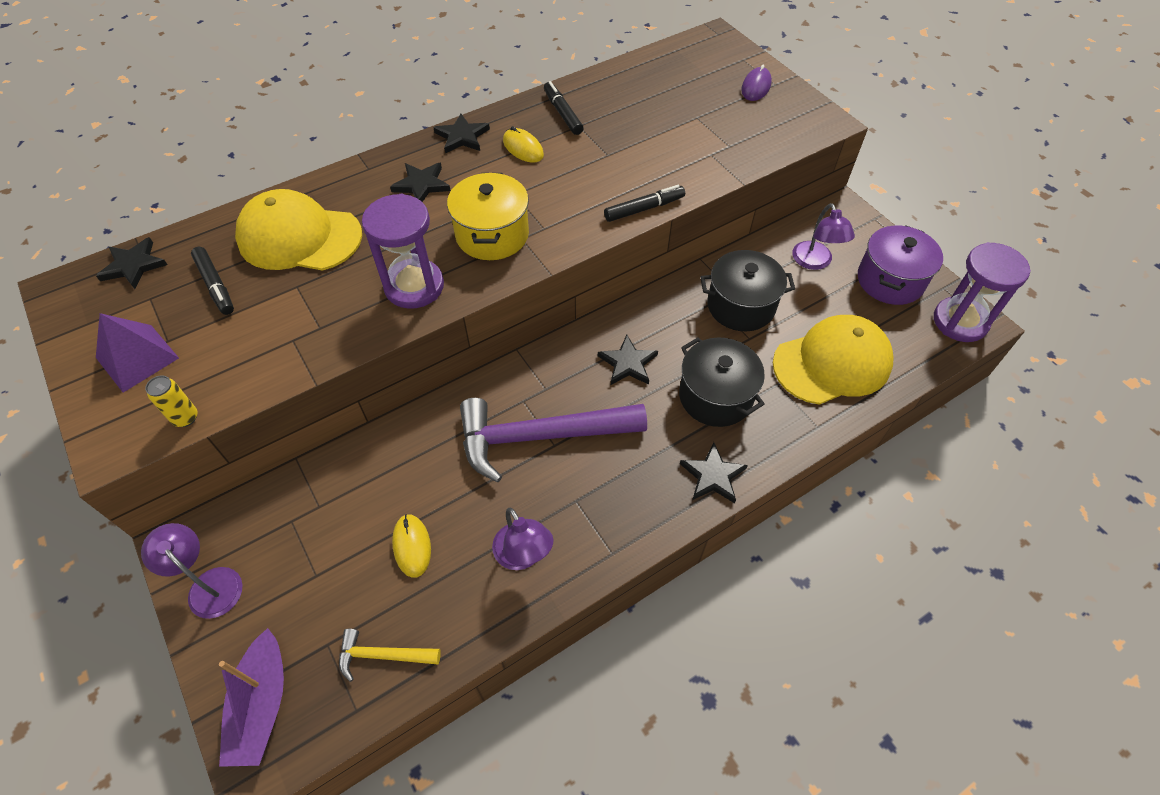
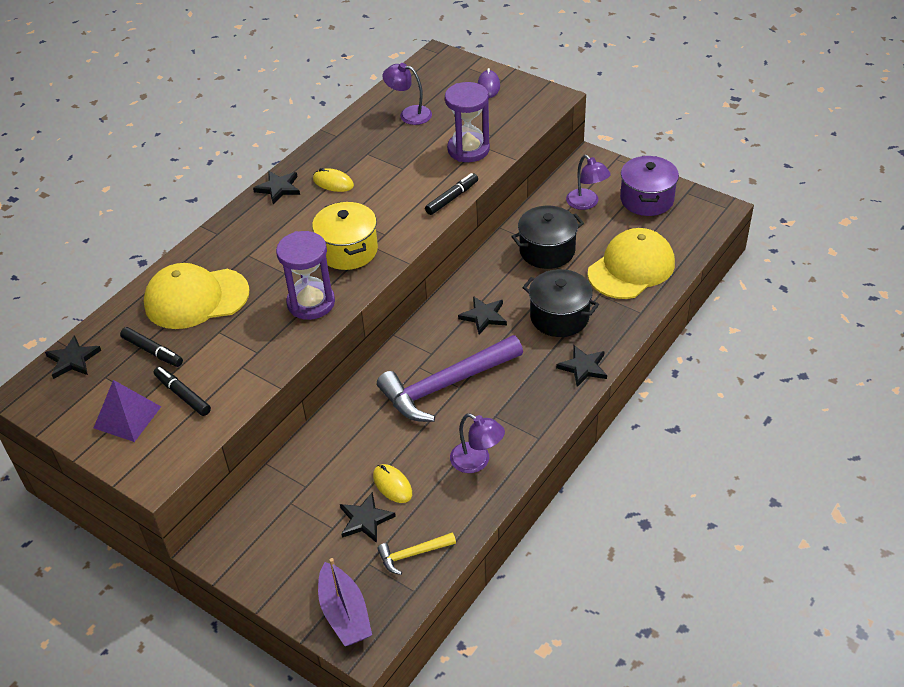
camera: 20 degrees left, 10 degrees down
(185, 418) = (196, 440): yellow can -> none
(209, 584) = (254, 562): purple lamp -> purple lamp (409, 114)
(421, 185) = (269, 232): black star -> black star (365, 520)
(563, 113) = (349, 148): black marker -> black marker (183, 395)
(960, 321) = (707, 212): purple hourglass -> purple hourglass (468, 149)

